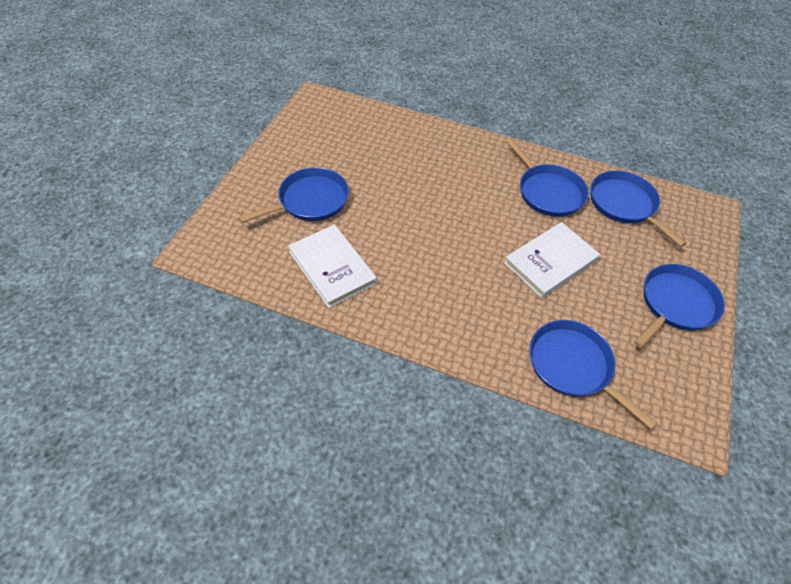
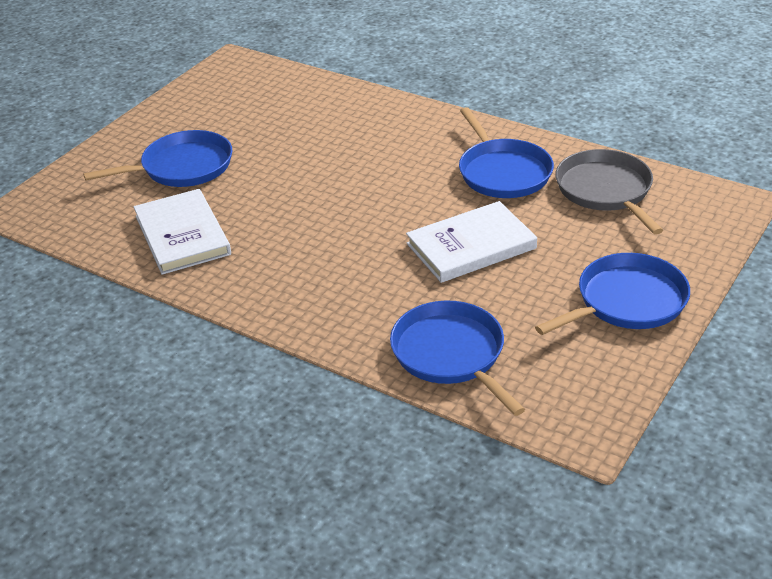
camera: 15 degrees right, 15 degrees down
(624, 204) = (606, 191): blue pan -> grey pan

